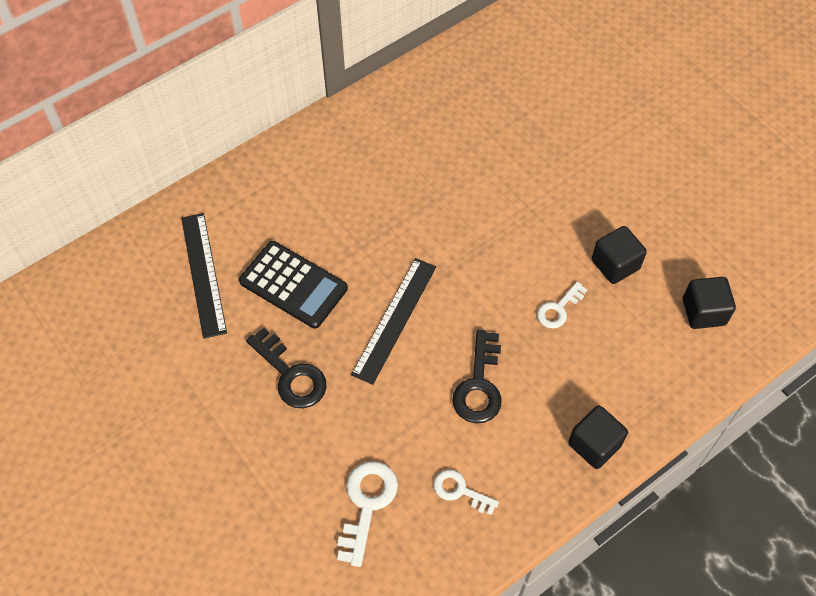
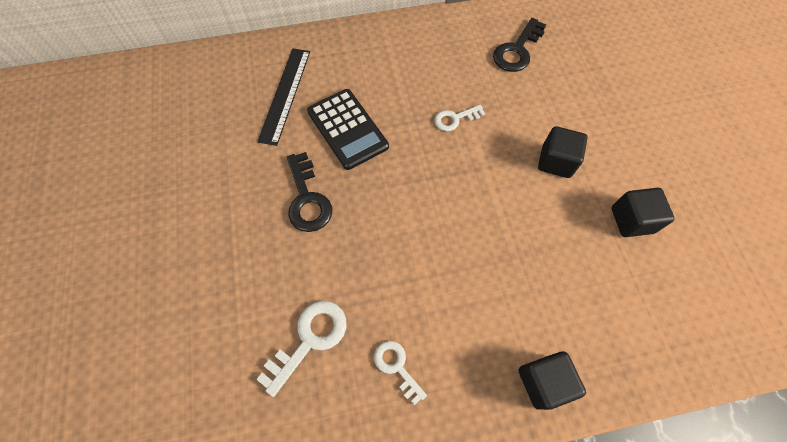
camera: 25 degrees right, 5 degrees up
(394, 319) = (413, 188): black ruler -> none
(479, 385) = (459, 276): black key -> black key (517, 50)
(558, 309) = (562, 238): white key -> white key (454, 119)
(703, 312) = (704, 299): black cube -> black cube (556, 161)

